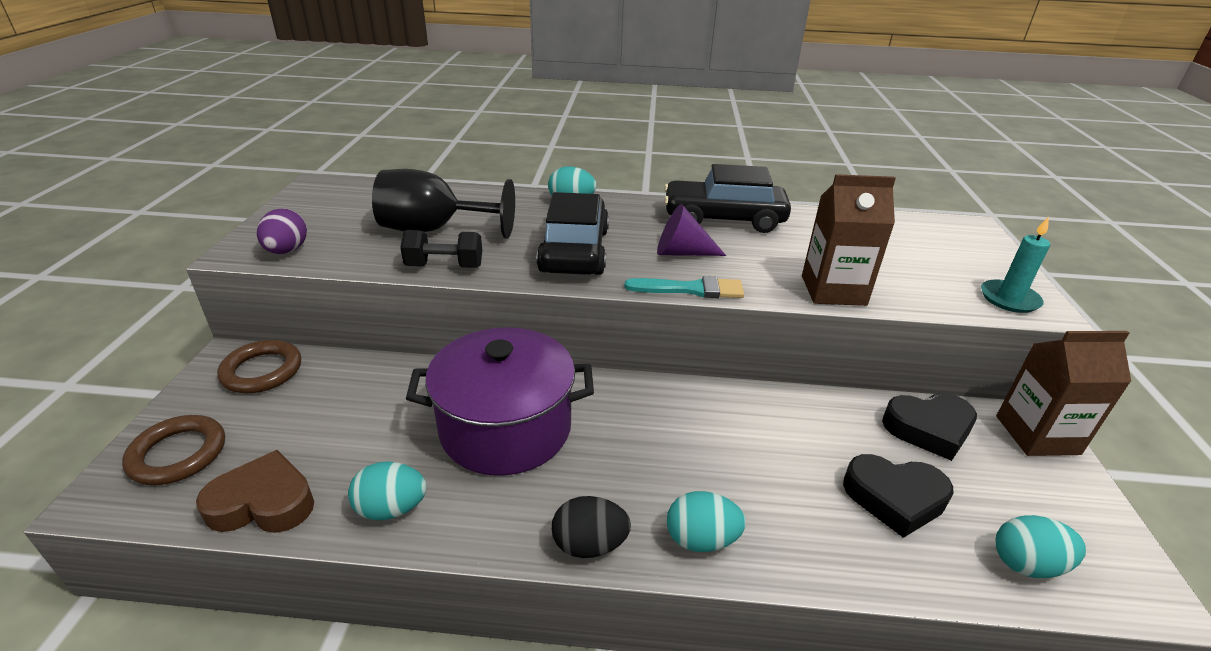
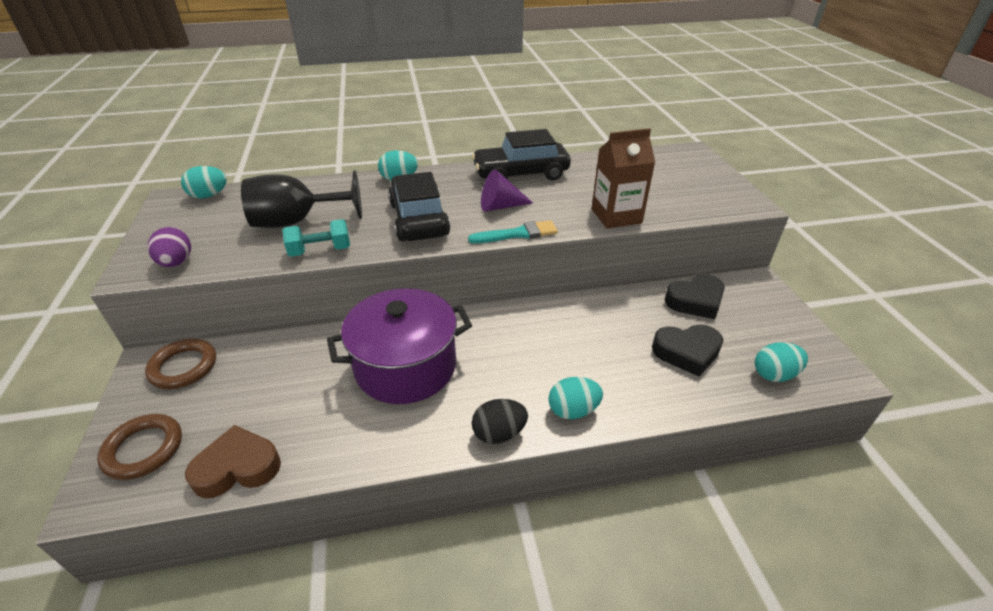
camera: 15 degrees left, 5 degrees up
(391, 509) = (343, 446): turquoise egg -> turquoise egg (209, 196)
(444, 266) = (320, 251): black dumbbell -> turquoise dumbbell
(1009, 299) = (730, 201): turquoise candle -> none
(1037, 435) = (761, 290): brown carton -> none

